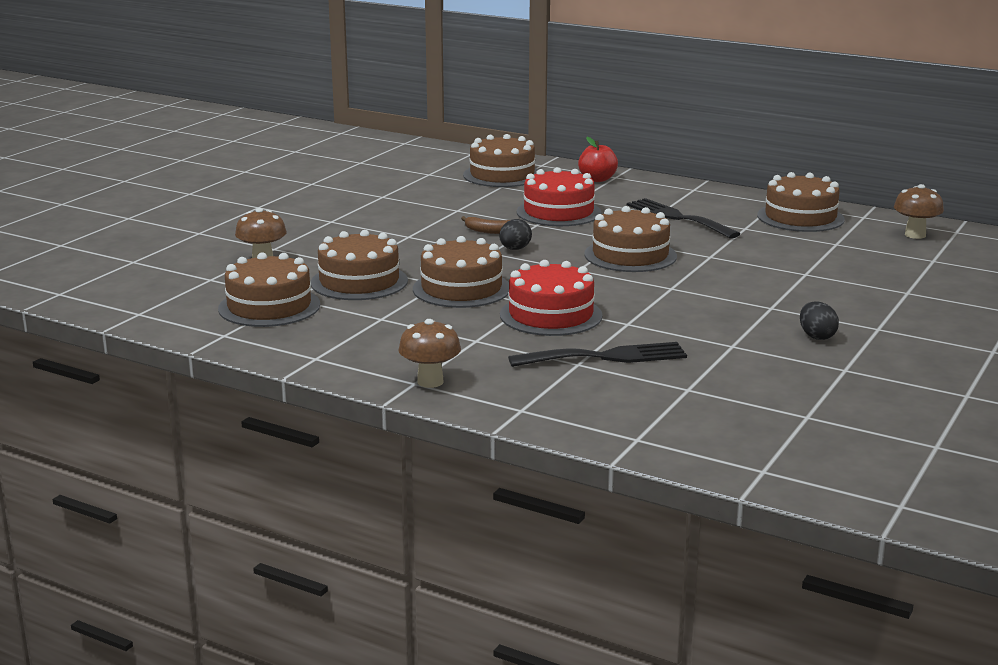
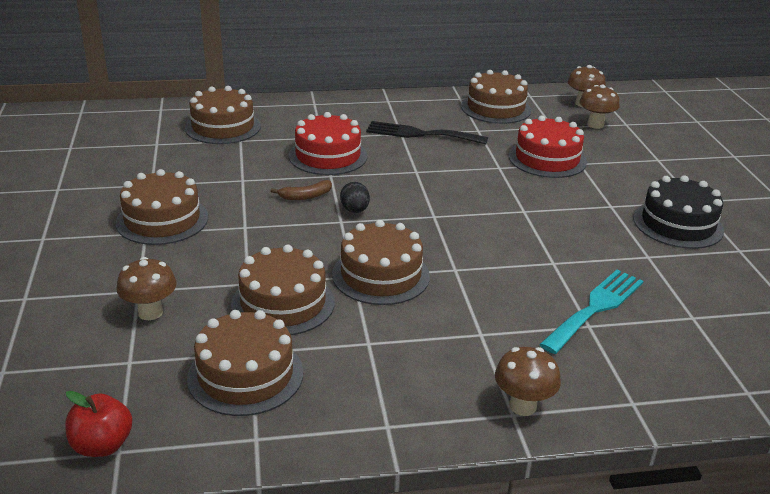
camera: 40 degrees left, 10 degrees up
(551, 315) = (490, 277): red cake -> red cake (547, 159)
(597, 179) = (305, 110): red apple -> red apple (102, 445)
(606, 357) = (595, 308): black fork -> turquoise fork
(630, 255) = (447, 186): brown cake -> brown cake (162, 220)
(816, 336) = (678, 224): black egg -> black cake
(892, 252) = (595, 125): none -> brown mushroom

